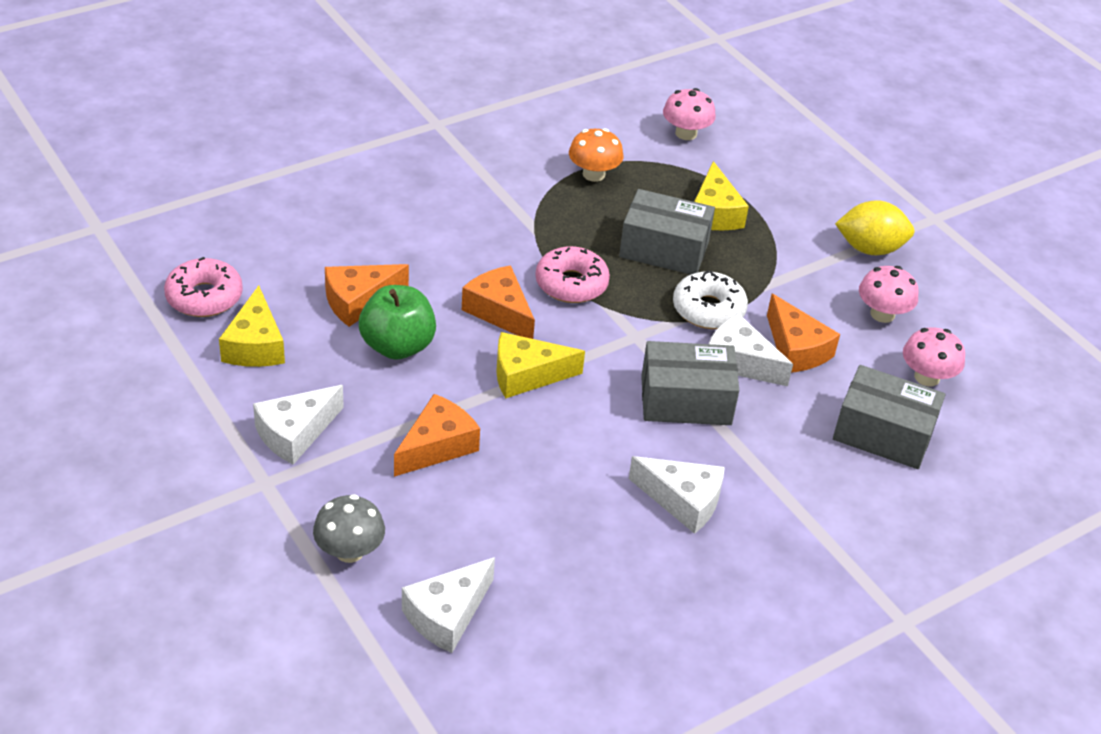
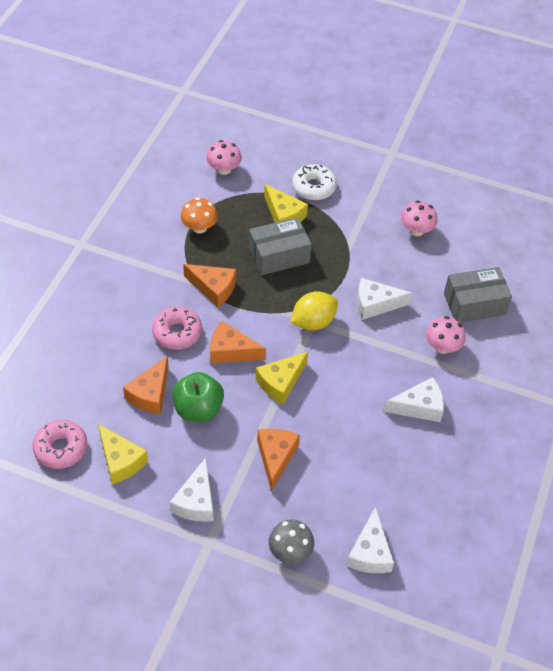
camera: 35 degrees left, 10 degrees up
(571, 284) = (252, 309): pink donut -> pink donut (177, 333)
(686, 400) = (370, 345): grey box -> none
(708, 309) = (333, 281): white donut -> white donut (314, 187)
(796, 349) = (395, 279): orange cheese -> orange cheese (213, 288)
(870, 249) = (377, 192): yellow lemon -> yellow lemon (313, 322)
(927, 377) = (466, 256): pink mushroom -> pink mushroom (442, 346)

